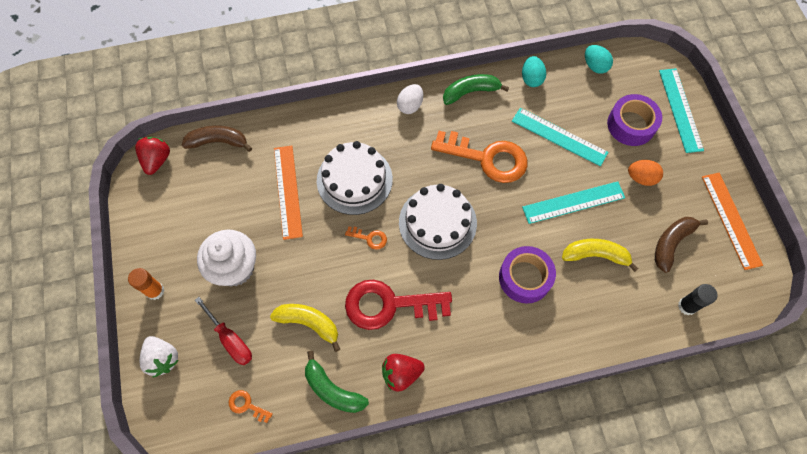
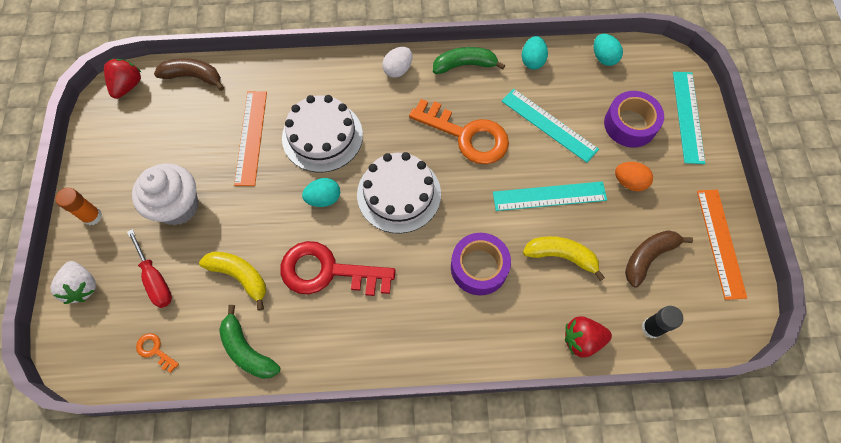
camera: 10 degrees right, 0 degrees up
(369, 238) = (323, 198): orange key -> turquoise egg
(401, 374) = (323, 346): red strawberry -> red strawberry (582, 340)

